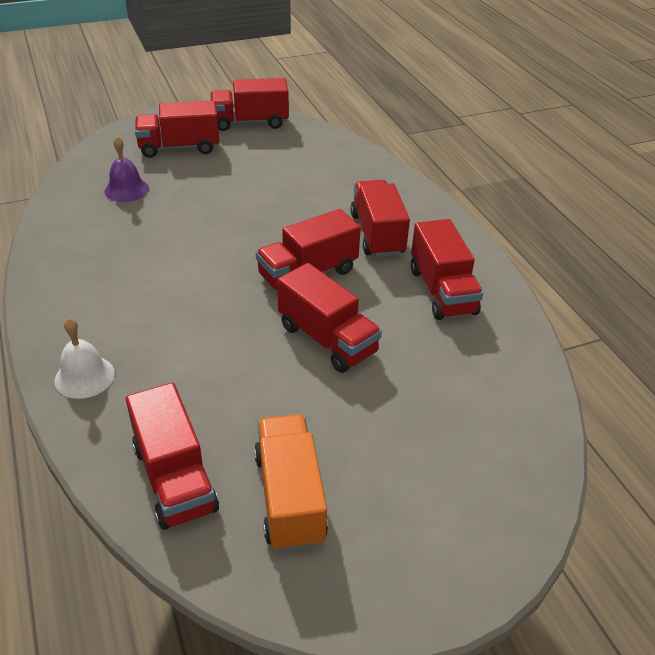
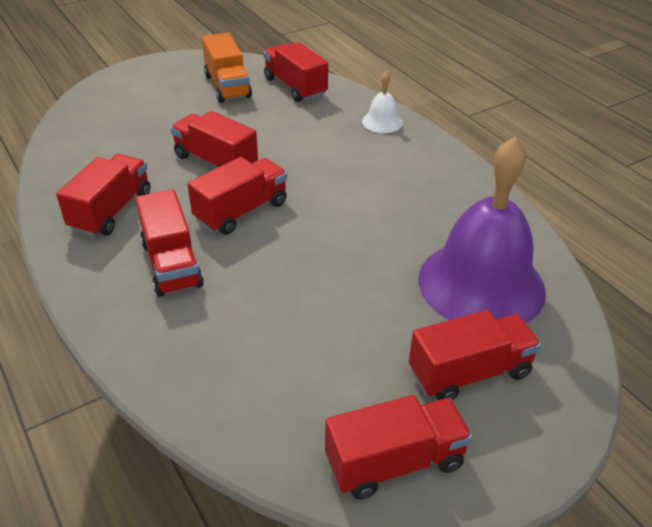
camera: 170 degrees right, 0 degrees up
(126, 190) = (481, 284): purple bell -> purple bell, size x2.36
(442, 291) = (111, 211): red truck -> red truck turned 45 degrees clockwise

